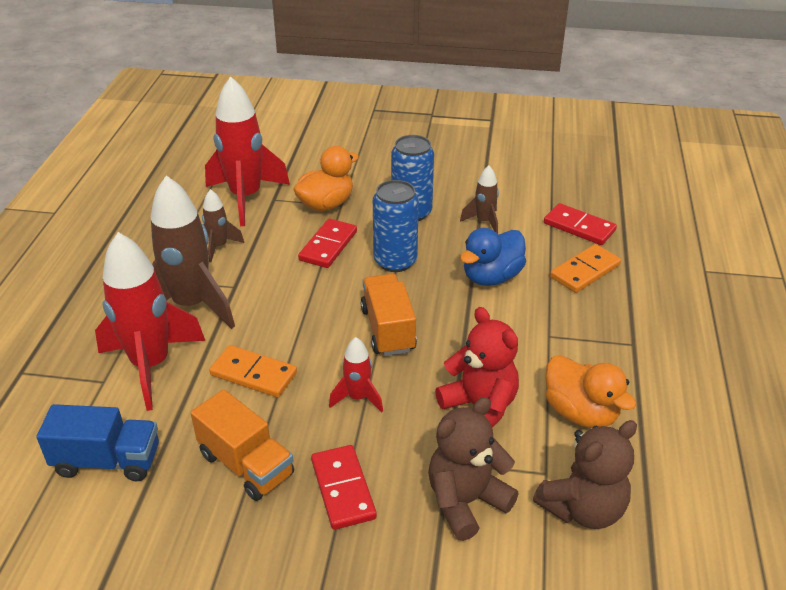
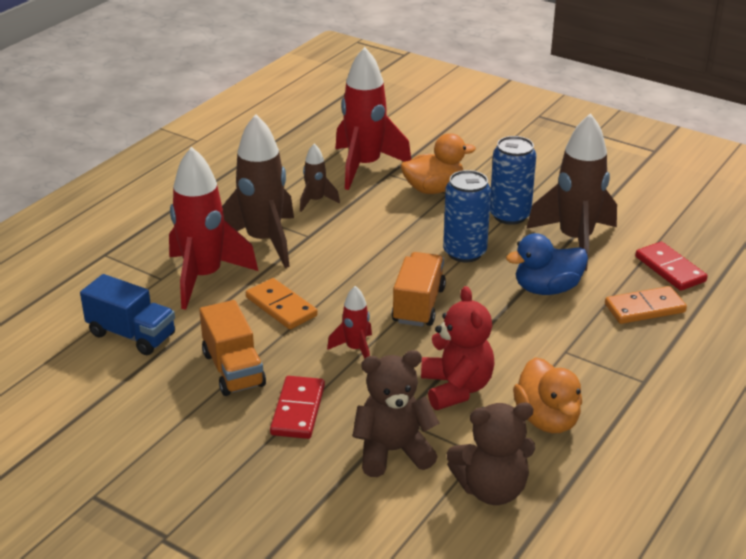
camera: 25 degrees right, 5 degrees down
(328, 246) = (412, 224): red domino -> none
(484, 222) = (575, 241): brown rocket -> brown rocket, size x2.05

